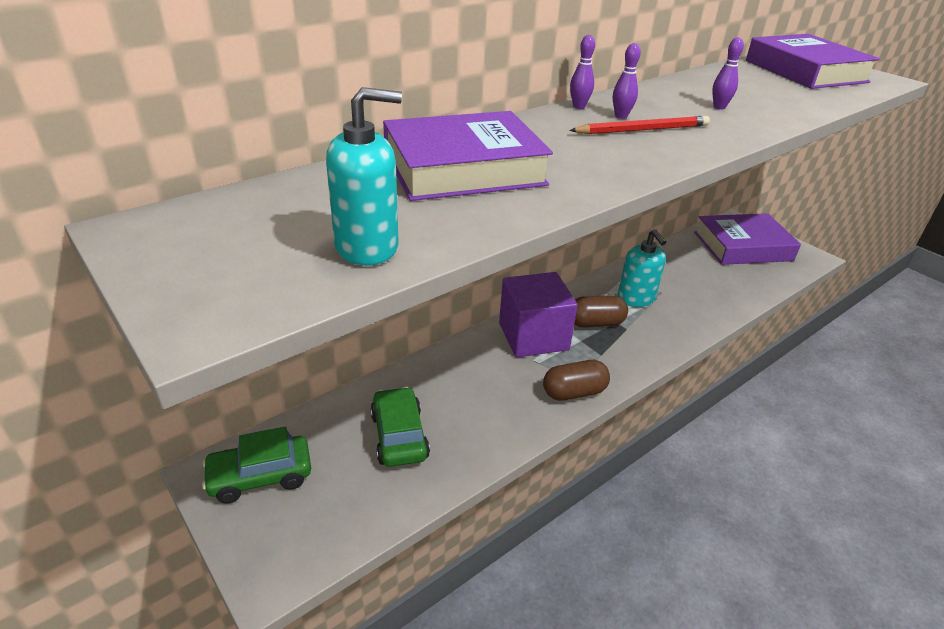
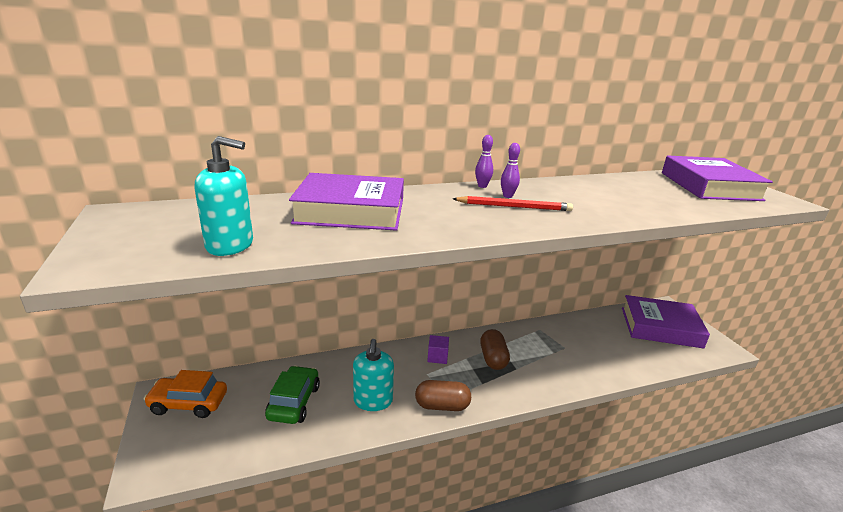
camera: 20 degrees right, 10 degrees down
(260, 476) = (188, 403): green car -> orange car
(533, 336) = (437, 357): purple cube -> purple cube, size x0.43
(595, 323) = (493, 358): brown capsule -> brown capsule turned 75 degrees clockwise
(636, 298) = (538, 348): turquoise soap dispenser -> turquoise soap dispenser (373, 401)
(719, 107) = (598, 201): purple bowling pin -> none

